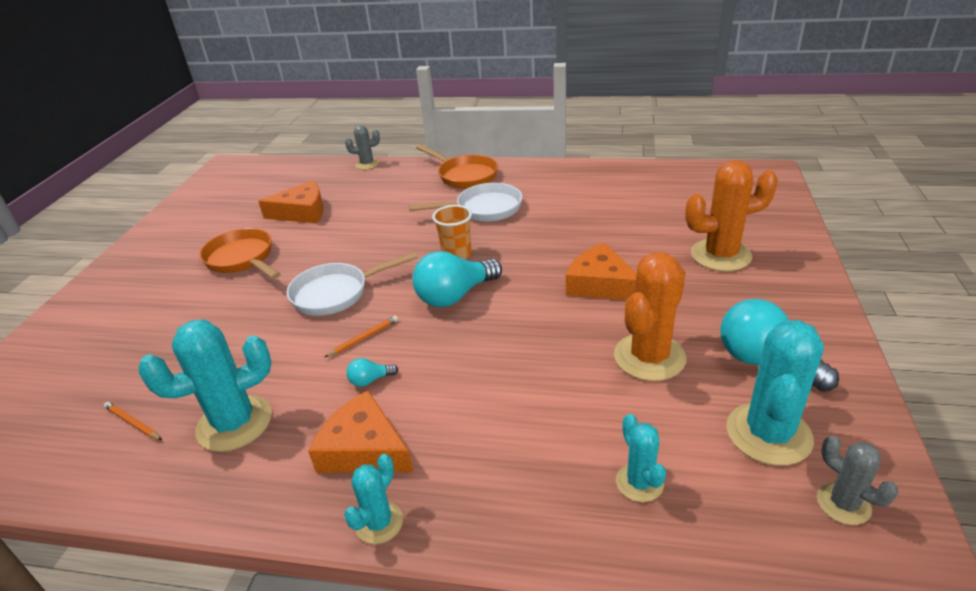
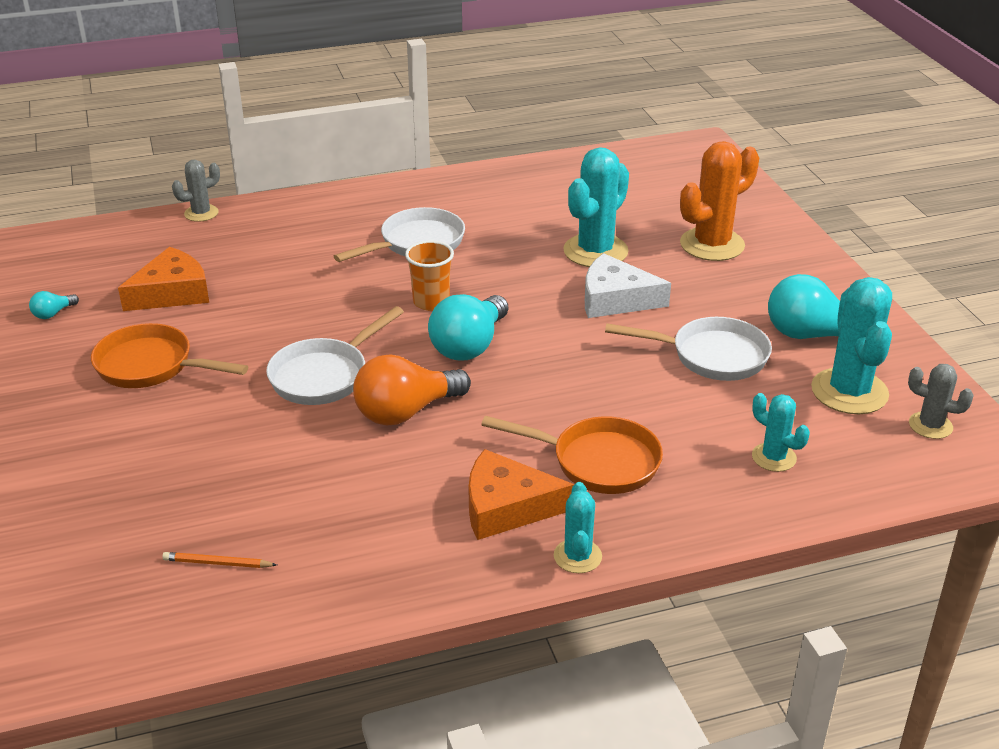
camera: 30 degrees left, 0 degrees up
(234, 423) = (342, 528): turquoise cactus -> turquoise cactus (595, 251)
(364, 338) = (406, 412): orange pencil -> orange light bulb
(370, 380) = (454, 449): turquoise light bulb -> turquoise light bulb (53, 314)
(464, 175) = (354, 206): orange pan -> orange pan (597, 462)
(600, 284) = (615, 299): orange cheese -> white cheese
(649, 357) = (711, 356): orange cactus -> white pan

